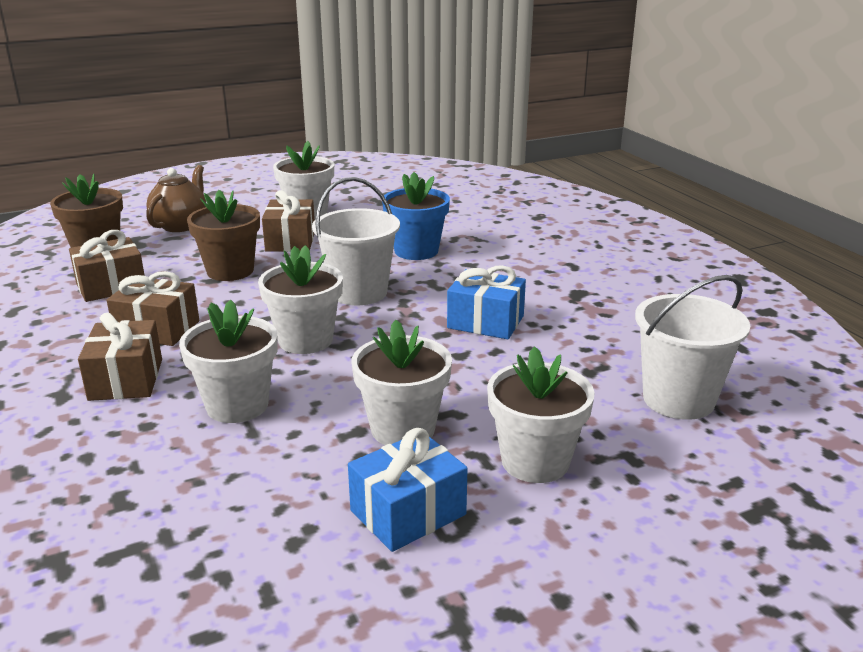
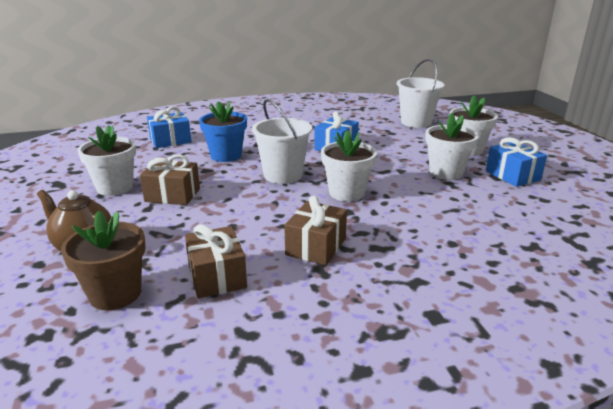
camera: 80 degrees left, 0 degrees up
(126, 379) = (393, 255): brown gift -> none
(230, 271) = (218, 219): brown flower pot -> none
(237, 405) = (426, 214): white flower pot -> none
(456, 214) = (170, 140): none -> blue gift

